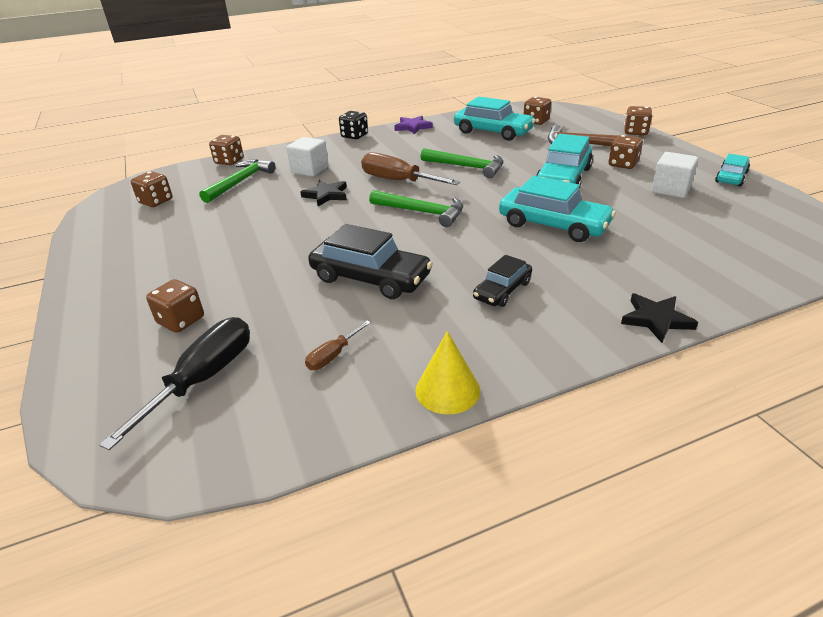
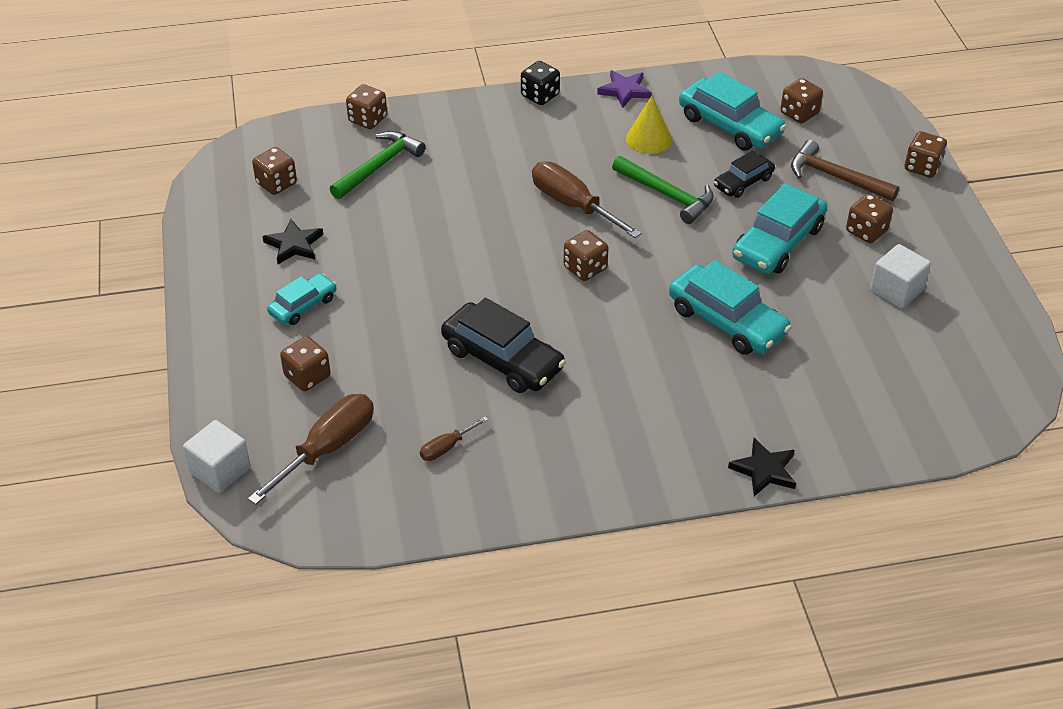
camera: 10 degrees right, 10 degrees up
(203, 379) = (328, 448): black screwdriver -> brown screwdriver
(310, 170) = (468, 159): white cube -> white cube (220, 470)
(326, 195) = (480, 214): black star -> black star (294, 245)
(421, 212) = (585, 268): green hammer -> brown dice
(447, 390) = (539, 504): yellow cone -> yellow cone (648, 139)
(502, 290) = (631, 403): black car -> black car (743, 182)
(731, 177) = (984, 284): turquoise car -> turquoise car (303, 306)

